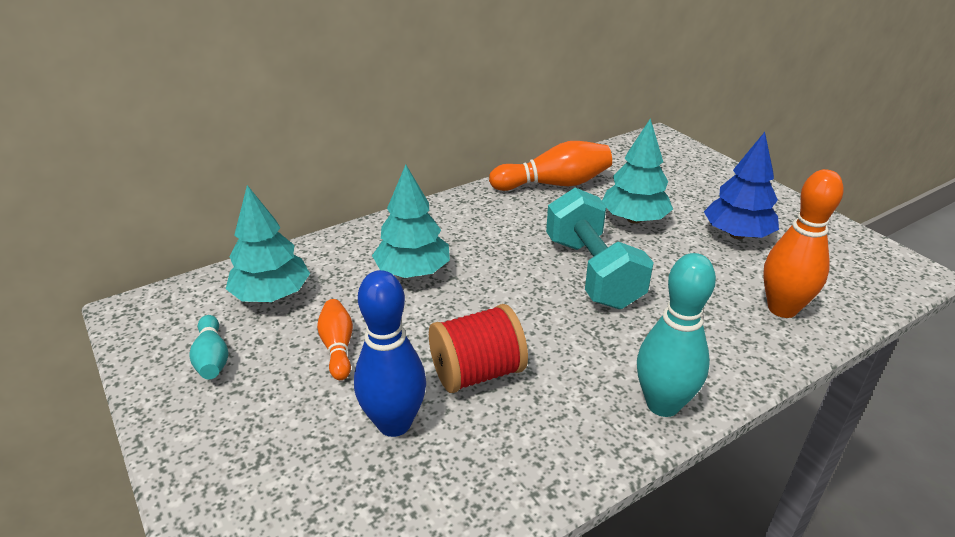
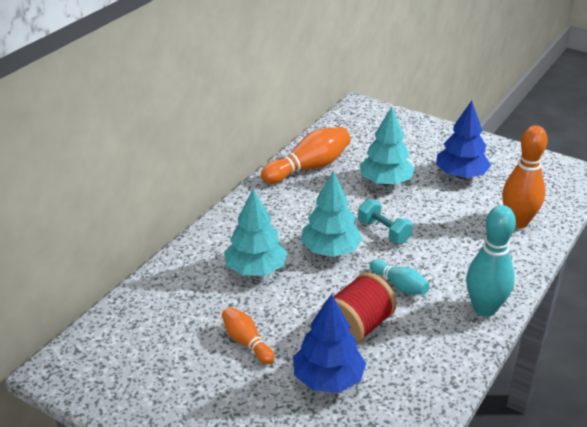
camera: 25 degrees left, 0 degrees up
(212, 358) = (158, 381): turquoise bowling pin -> turquoise bowling pin (399, 285)
(272, 295) = (161, 321): turquoise tree -> turquoise tree (330, 250)
(394, 423) = (328, 379): blue bowling pin -> blue tree
(592, 272) = (384, 232): turquoise dumbbell -> turquoise dumbbell, size x0.54

